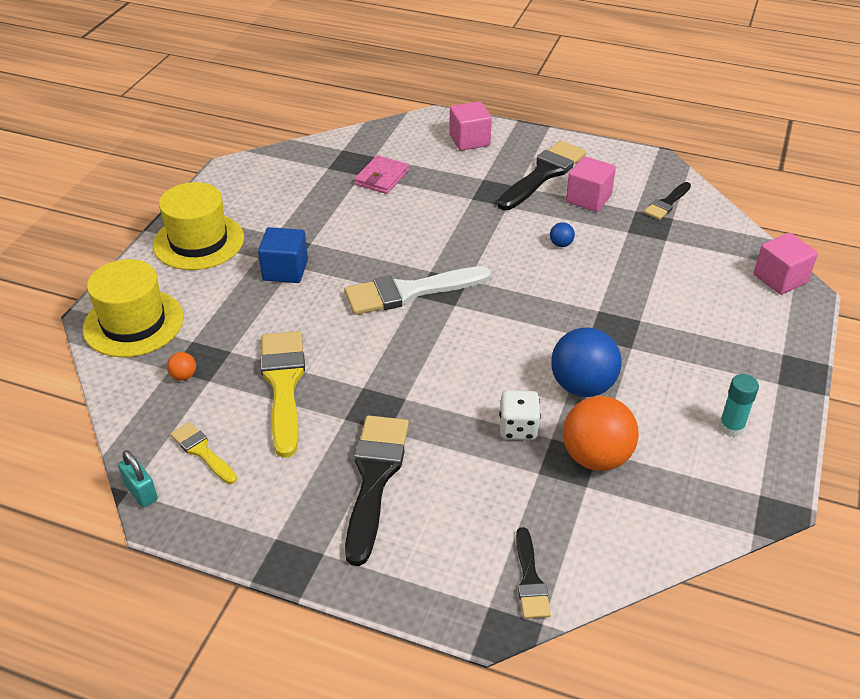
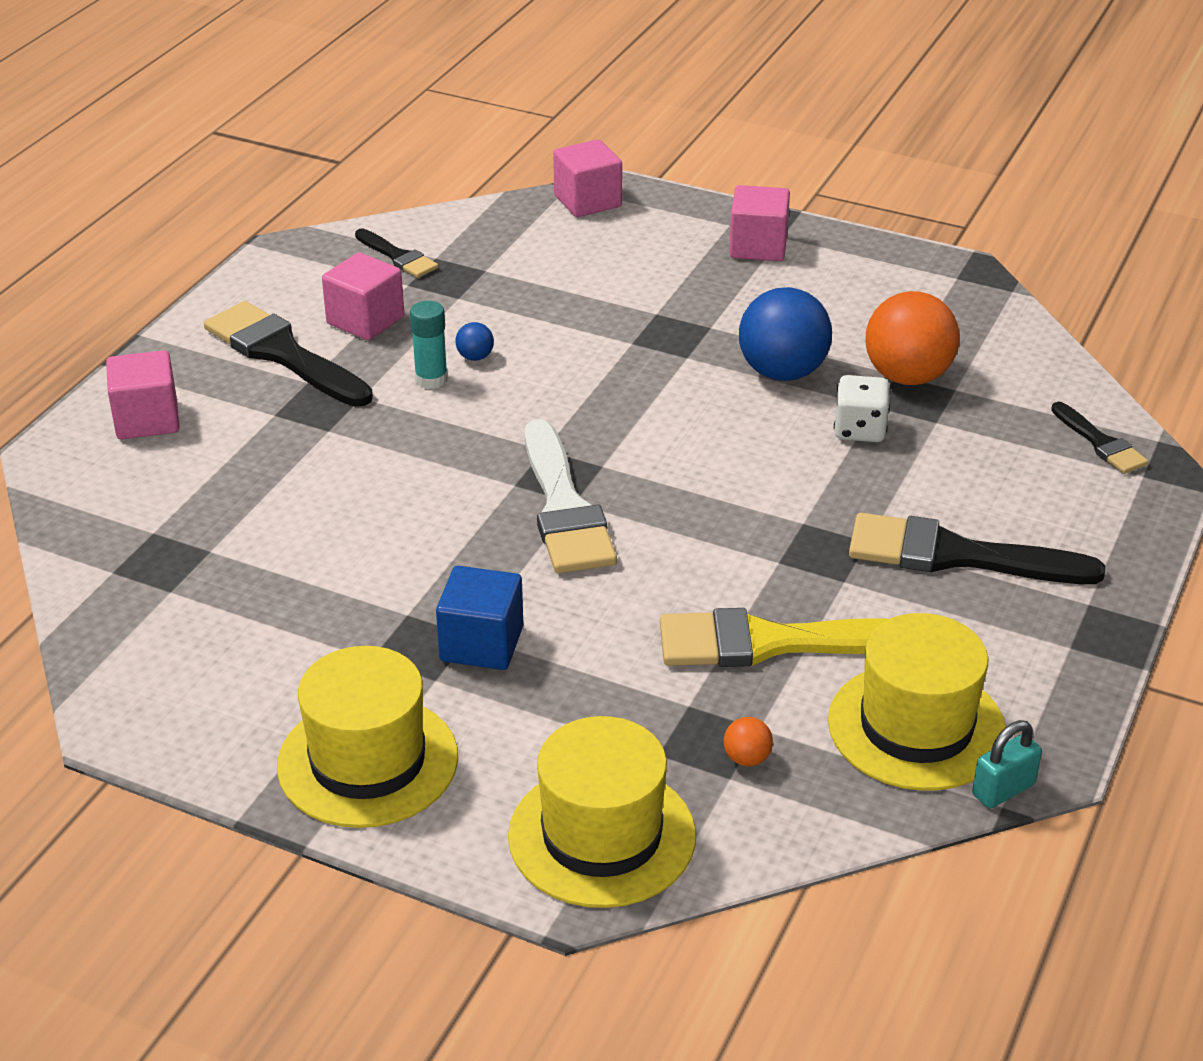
camera: 85 degrees left, 5 degrees down
(202, 451) = (916, 727): yellow brush -> yellow hat
(381, 178) = (230, 525): pink wallet -> none
(530, 579) = (1100, 443): black brush -> black brush turned 60 degrees clockwise
(731, 427) = (855, 278): turquoise glue stick -> turquoise glue stick (431, 379)
(755, 370) = (758, 247): none -> pink cube

